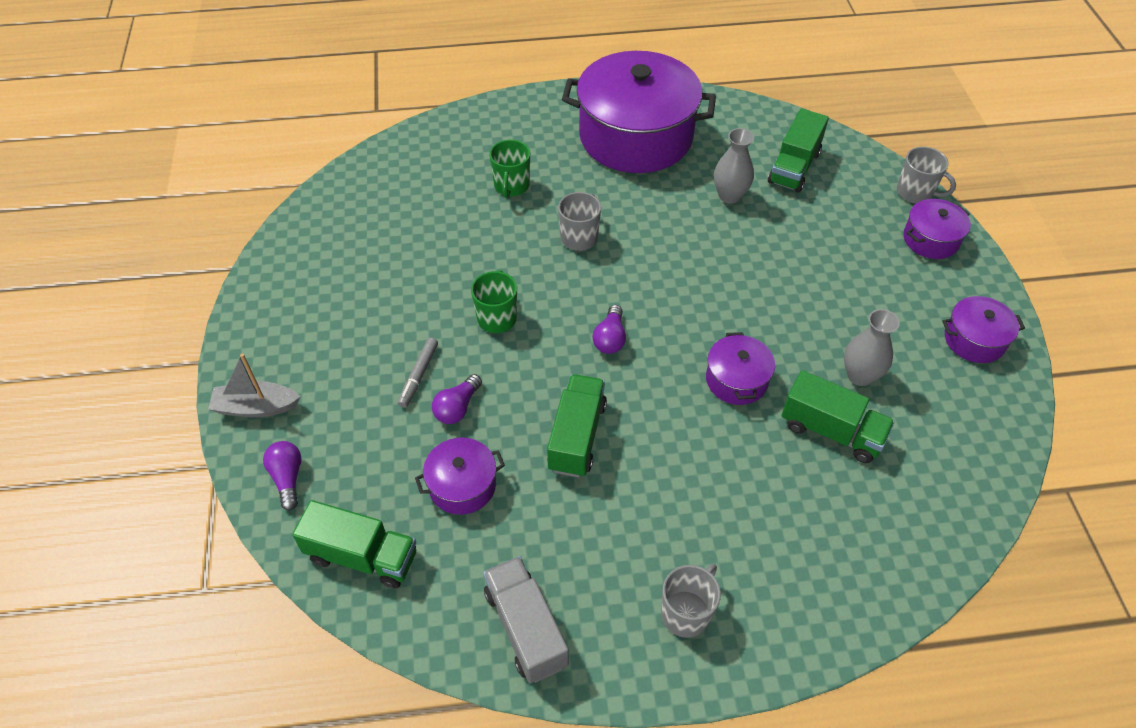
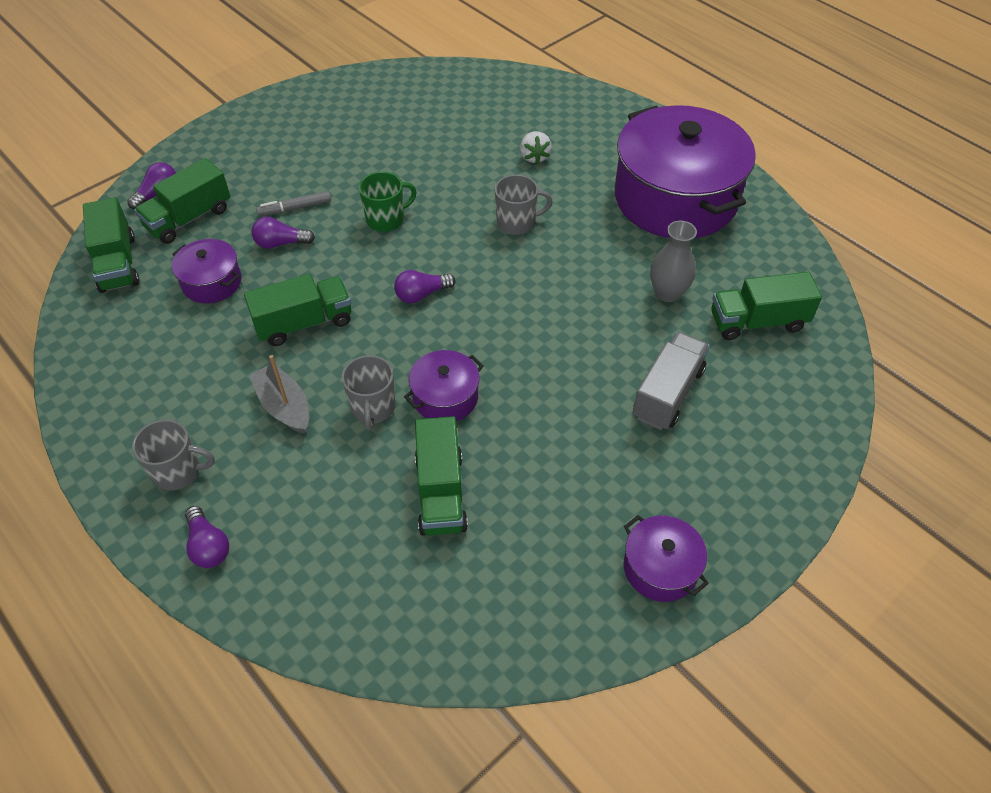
camera: 55 degrees right, 0 degrees up
(256, 407) = (206, 148): grey boat -> grey boat (284, 406)
(352, 466) = (189, 218): none -> green truck
(511, 186) = (534, 157): green mug -> white strawberry
(526, 628) = (109, 379): grey truck -> grey truck (667, 393)
(786, 622) = (208, 546): none -> purple light bulb
(860, 375) = (527, 487): grey vase -> none
(915, 193) = (829, 433): grey mug -> grey mug (373, 408)
(931, 239) = (771, 474): purple pot -> none

